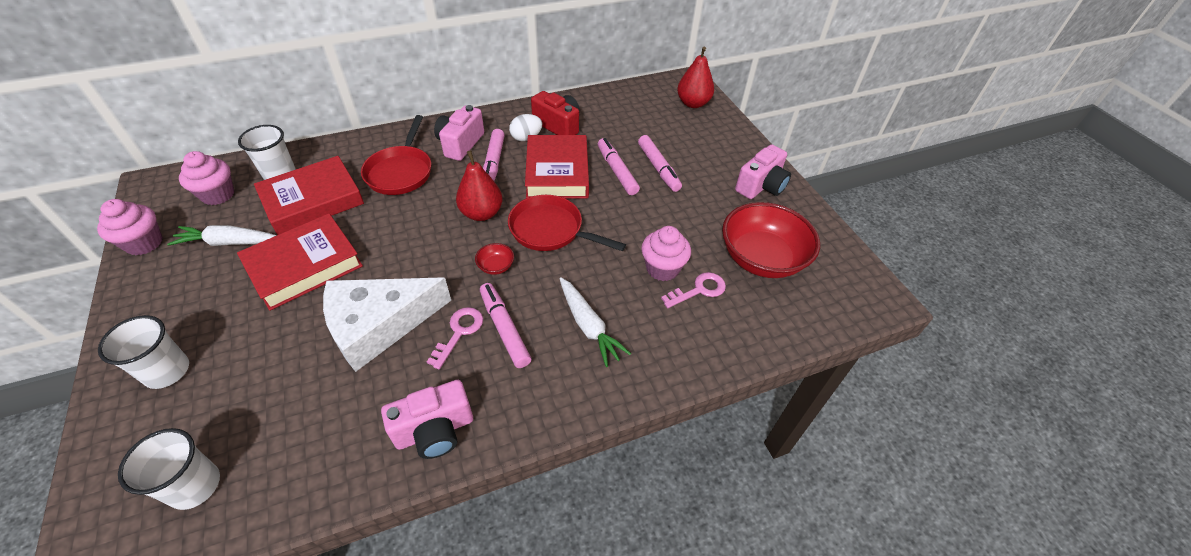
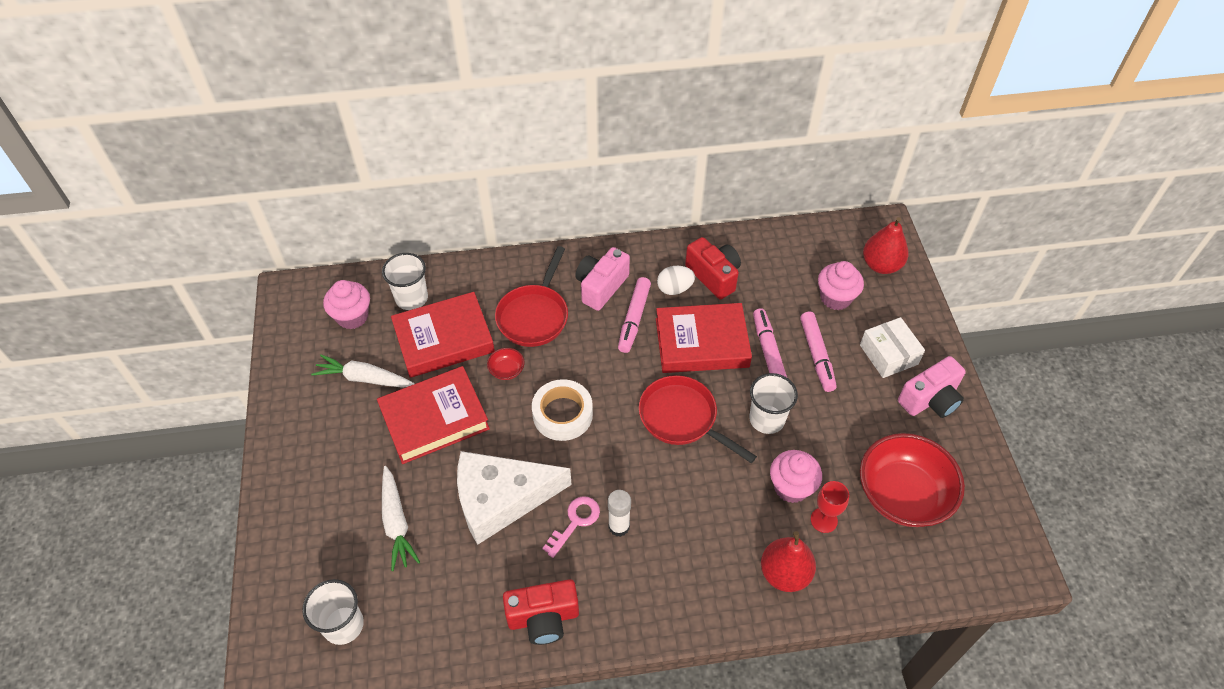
camera: 15 degrees right, 5 degrees up
(144, 243) = (287, 365): pink cupcake -> pink cupcake (835, 298)
(167, 371) = (315, 511): white cup -> white cup (767, 419)
(435, 430) = (543, 618): pink camera -> red camera
(436, 243) = (562, 414): none -> white tape
(481, 213) = (613, 384): red pear -> red pear (784, 573)
(496, 266) = (619, 453): red bowl -> red bowl (506, 370)
(504, 329) = (619, 526): pink marker -> white glue stick
(557, 172) = (702, 343): red book -> red book turned 75 degrees clockwise
(588, 326) = (701, 539): white carrot -> white carrot (396, 522)
(699, 290) = (824, 520): pink key -> red goblet
(717, 160) = (888, 354): none -> white box

